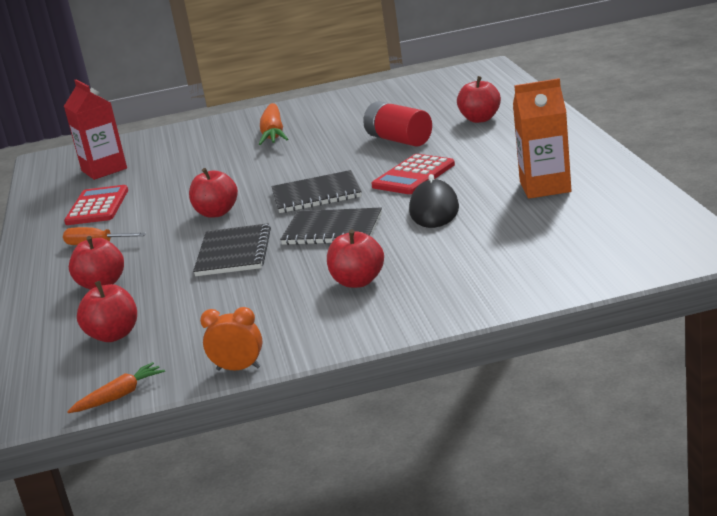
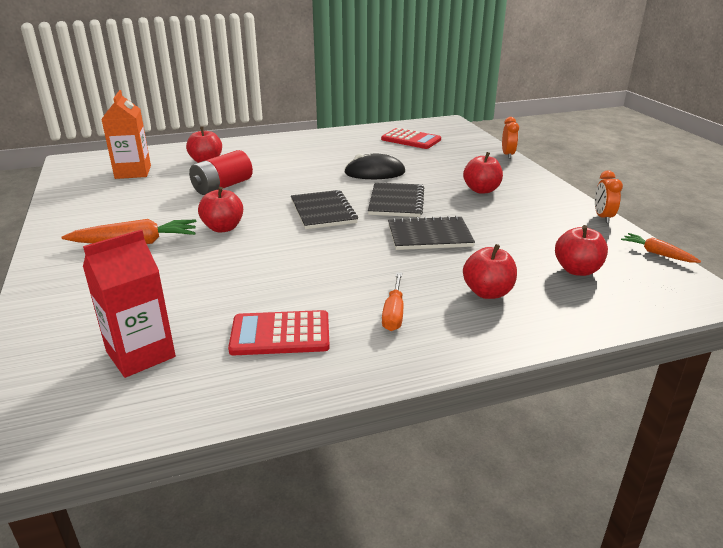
camera: 100 degrees left, 5 degrees up
(217, 213) = (340, 252): red apple -> red apple (223, 228)
(413, 175) = (307, 180): red calculator -> red calculator (411, 139)
(512, 305) = (507, 155): none -> orange clock
(545, 187) = (353, 146): orange carton -> orange carton (133, 172)

